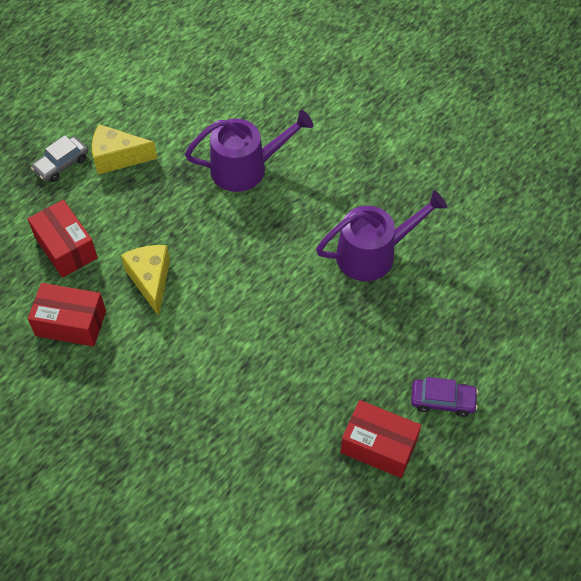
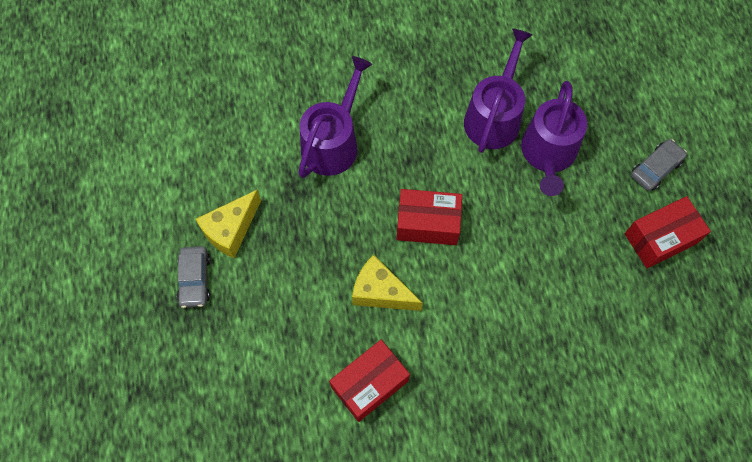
camera: 50 degrees left, 10 degrees up
(66, 247) = (288, 336): red box -> red box (427, 223)
(377, 313) = (548, 154): none -> purple watering can
(442, 400) = (655, 168): purple car -> grey car

